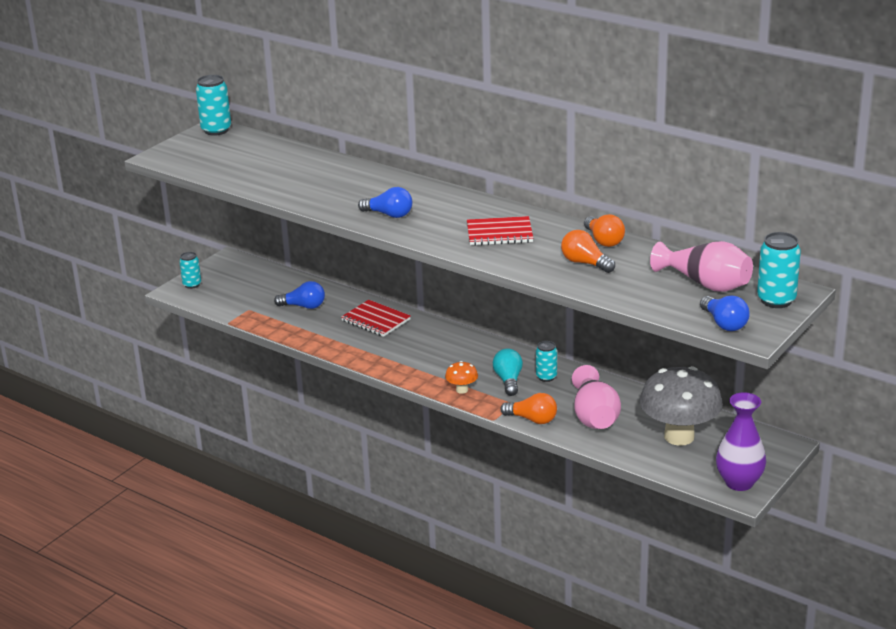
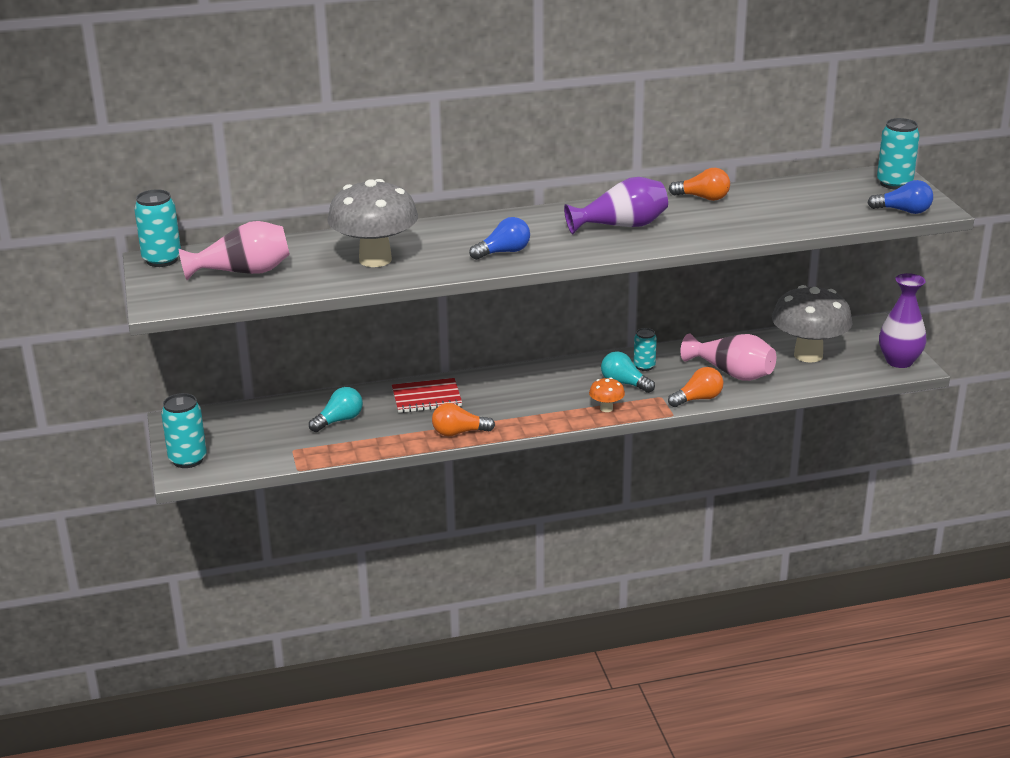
camera: 50 degrees left, 0 degrees up
(192, 285) = (188, 459): turquoise can -> turquoise can, size x1.59
(303, 306) = (339, 420): blue light bulb -> turquoise light bulb
(312, 183) = (375, 259): none -> grey mushroom
(499, 233) = (621, 226): red notebook -> purple vase
(585, 263) = (729, 217): orange light bulb -> orange light bulb (459, 432)
(705, 284) = (833, 194): pink vase -> pink vase (243, 272)

